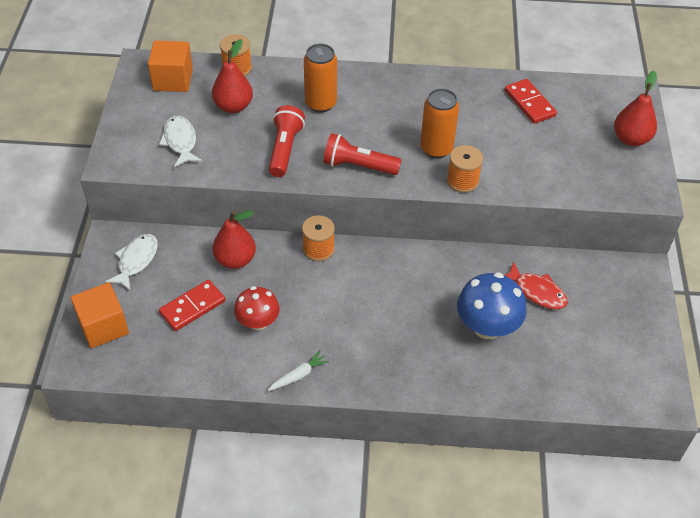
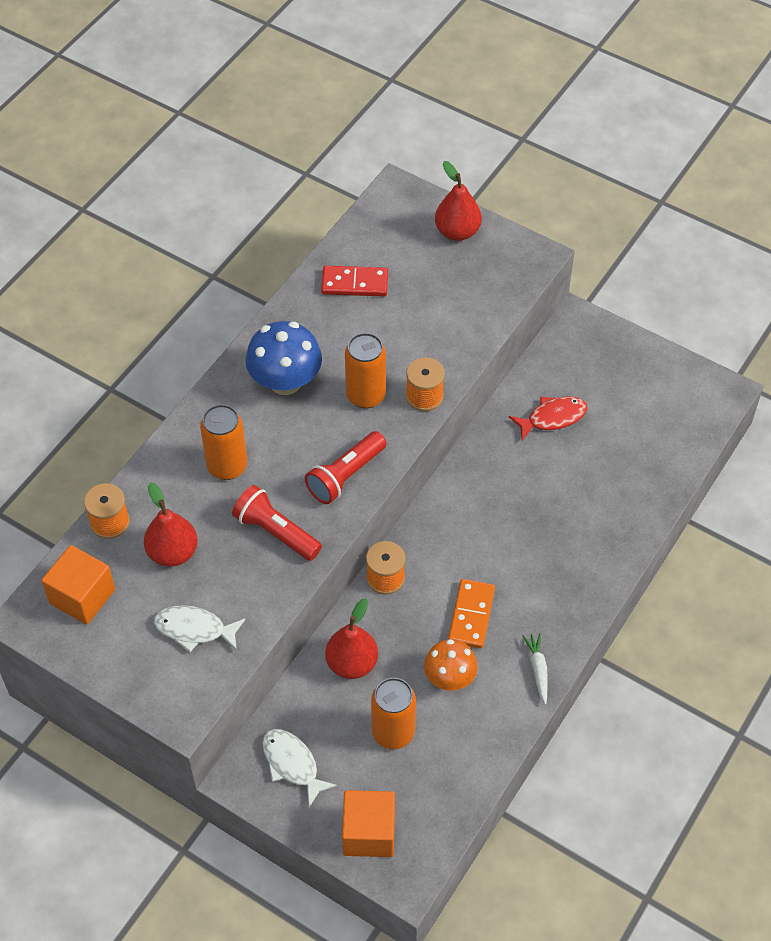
camera: 60 degrees left, 5 degrees up
(192, 307) = (393, 732): red domino -> orange can
(258, 322) = (449, 678): red mushroom -> orange mushroom
(320, 313) = (471, 615): none -> orange domino
(487, 327) = (570, 480): blue mushroom -> blue mushroom (285, 381)

